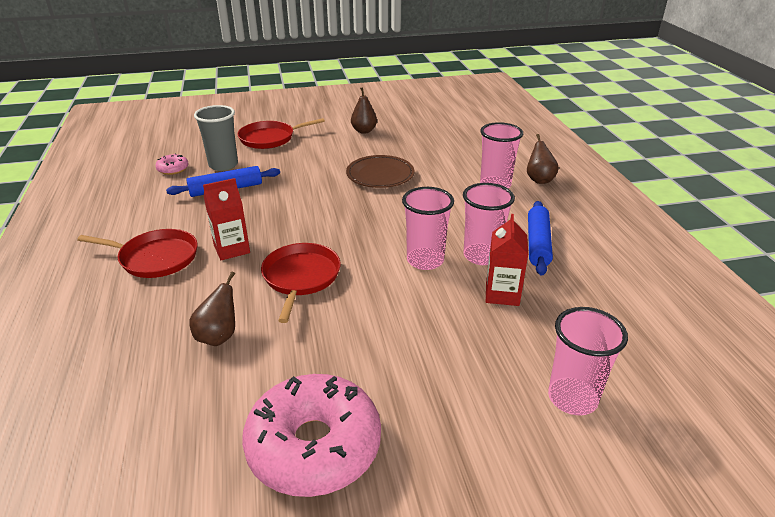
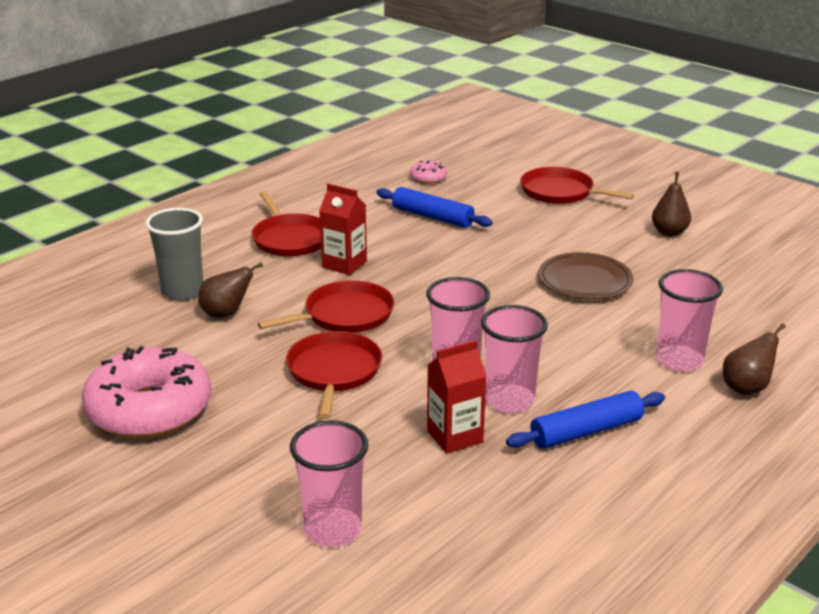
camera: 55 degrees right, 5 degrees down
(223, 165) = (472, 195): grey cup -> grey cup (182, 291)
(371, 314) = (334, 372): none -> red pan

